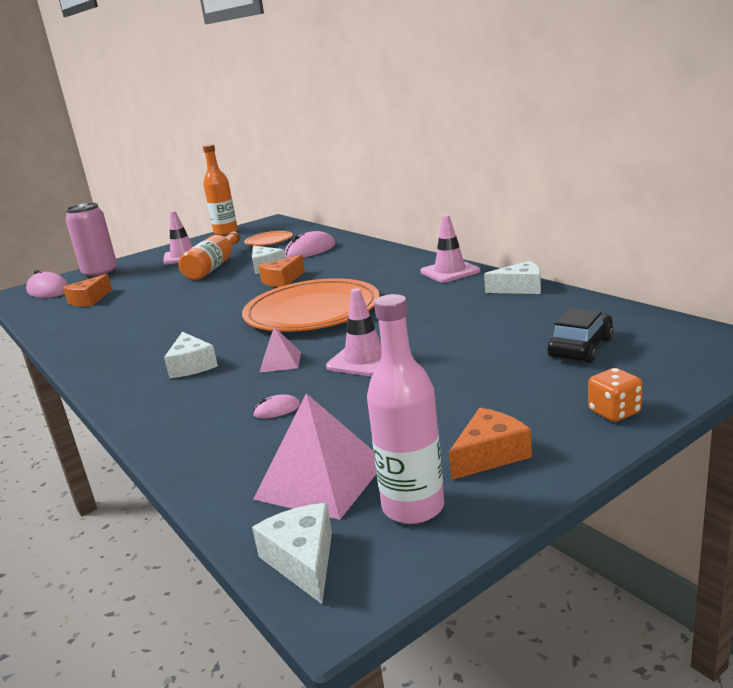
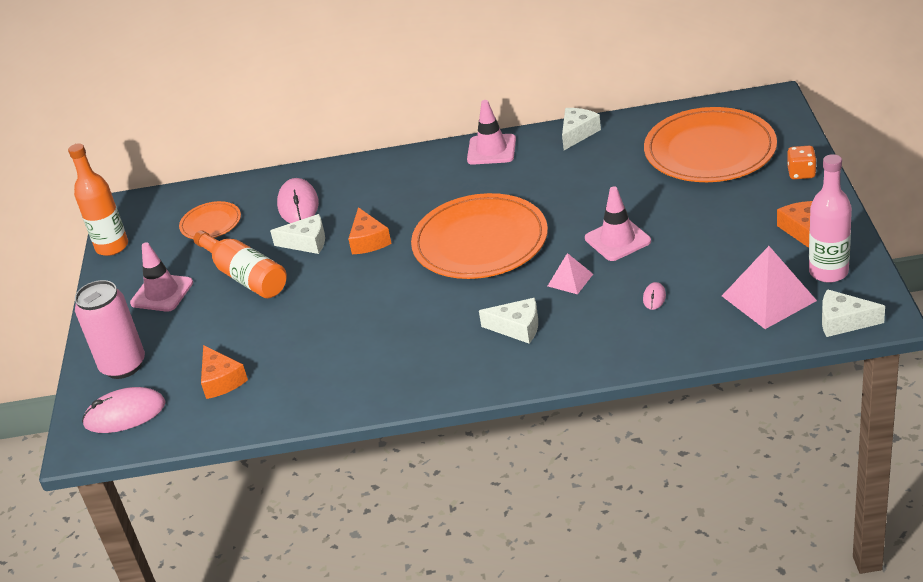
camera: 55 degrees left, 15 degrees up
(580, 348) = (710, 150): black car -> orange plate

